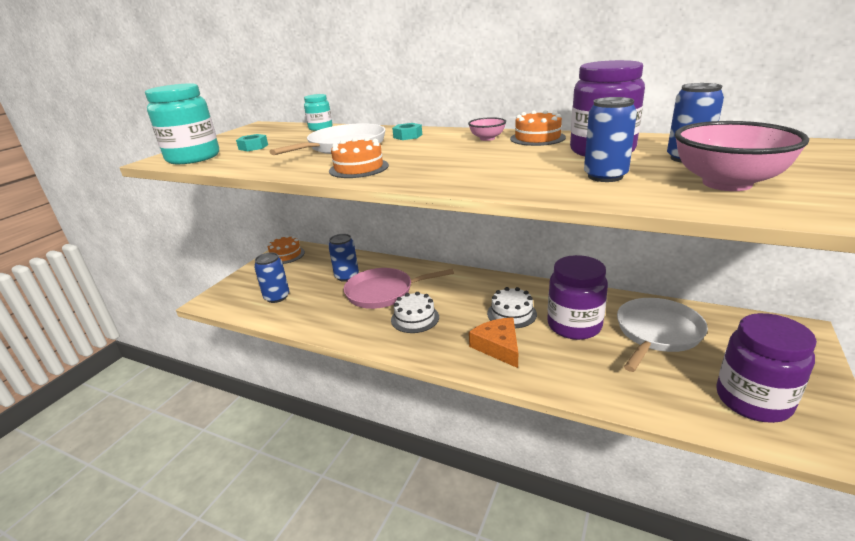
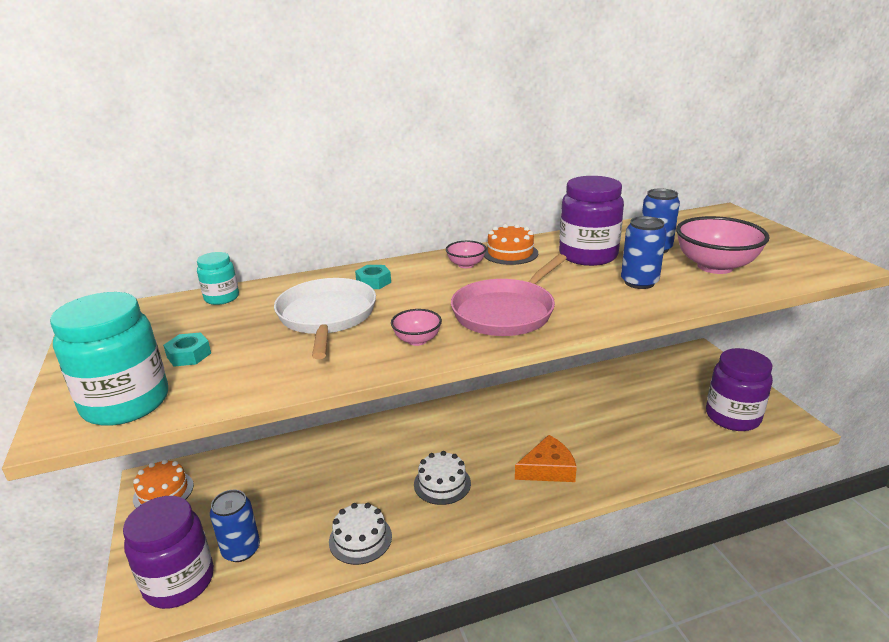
camera: 45 degrees left, 0 degrees up
(347, 276) = (298, 477): blue can -> none
(359, 168) = (417, 340): orange cake -> pink bowl
(383, 292) = (369, 474): pink pan -> pink pan (506, 312)
(498, 347) = (548, 469): orange cheese -> orange cheese turned 135 degrees clockwise
(511, 313) = (518, 432): white cake -> white cake (360, 538)
(574, 325) = (576, 418): purple jar -> purple jar (179, 581)
(657, 333) = (632, 395): white pan -> none

